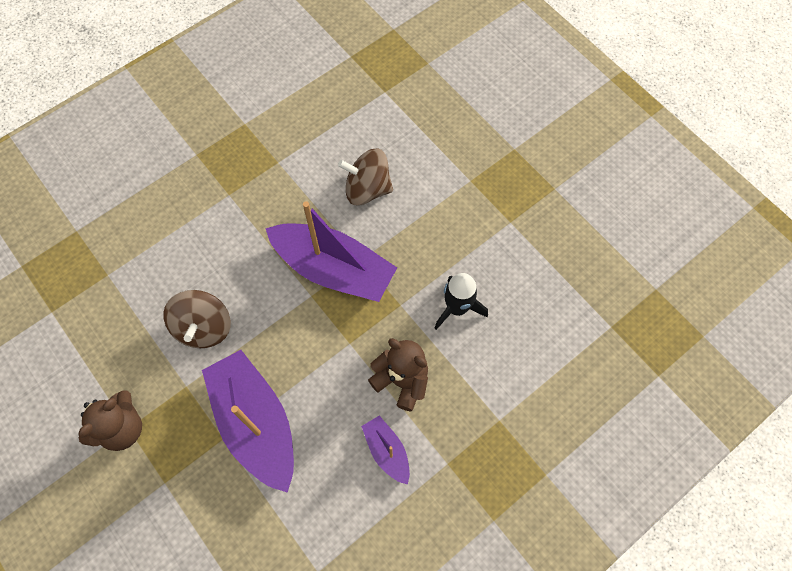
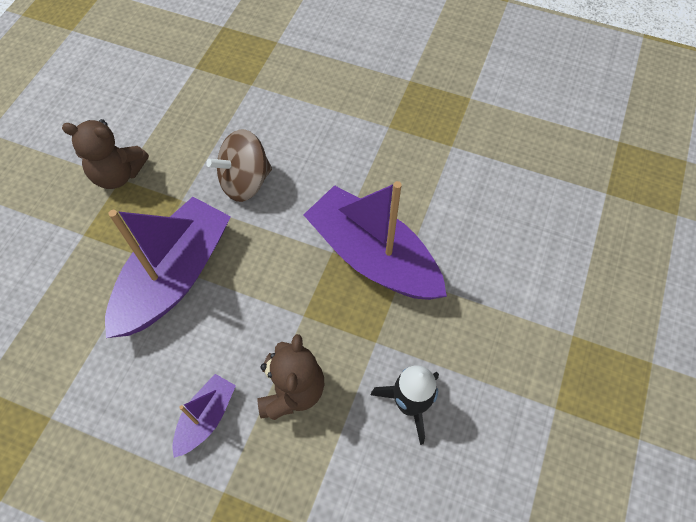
camera: 60 degrees right, 5 degrees down
(333, 269) = (373, 256): purple boat -> purple boat turned 135 degrees clockwise
(367, 189) = (483, 238): brown spinning top -> none

